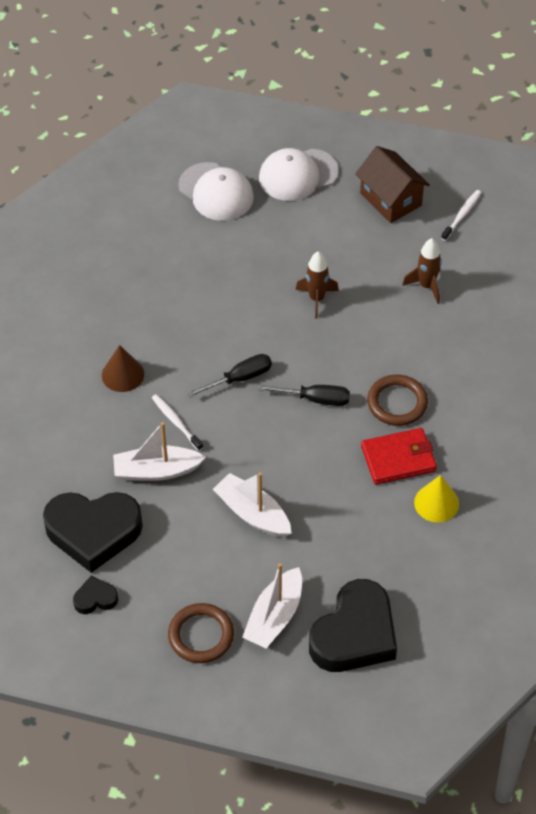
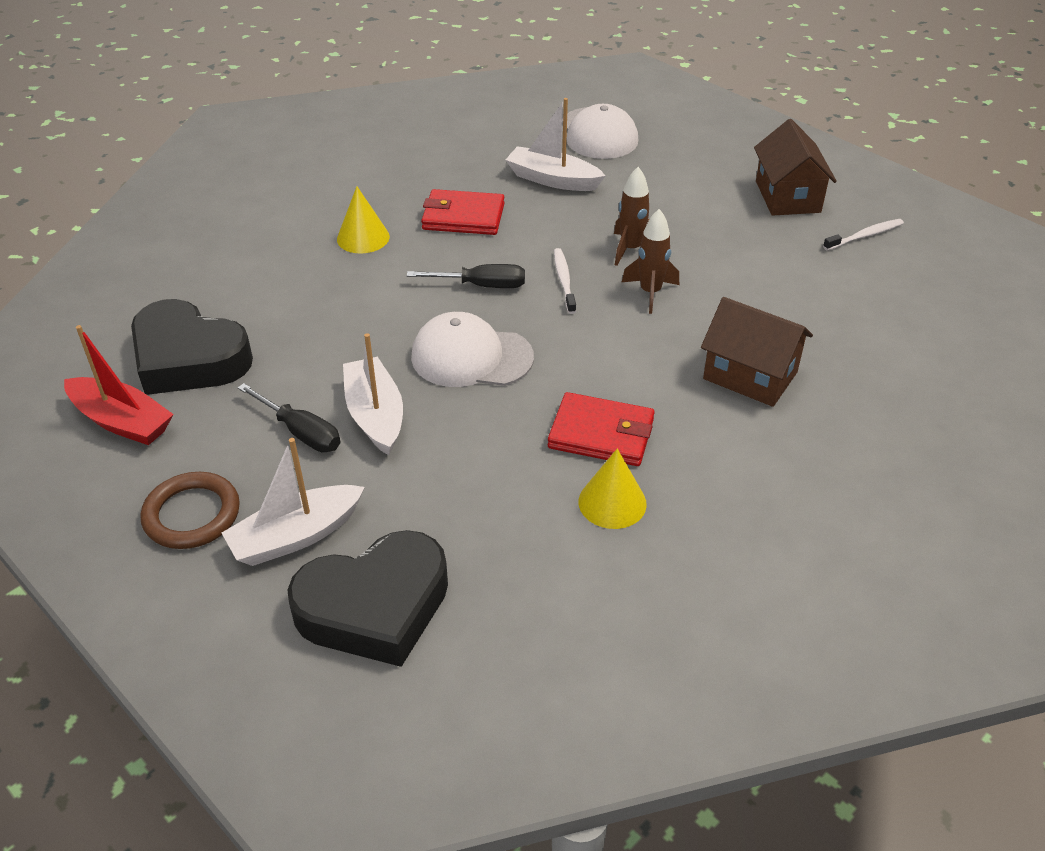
camera: 30 degrees right, 10 degrees down
(95, 598) = (122, 421): black heart -> red boat
(123, 374) = (363, 237): brown cone -> yellow cone
(156, 471) = (311, 331): white boat -> white boat (553, 179)
(176, 422) = (376, 297): white toothbrush -> white toothbrush (564, 280)
(179, 321) = (463, 216): none -> red wallet
(298, 175) = (697, 147): white cap -> white cap (471, 357)
(315, 399) = (550, 336): black screwdriver -> black screwdriver (301, 432)
(397, 403) = (646, 377): brown ring -> none
(426, 286) = (772, 282): brown rocket -> brown rocket (650, 293)
(458, 371) = (750, 375): none -> brown house

